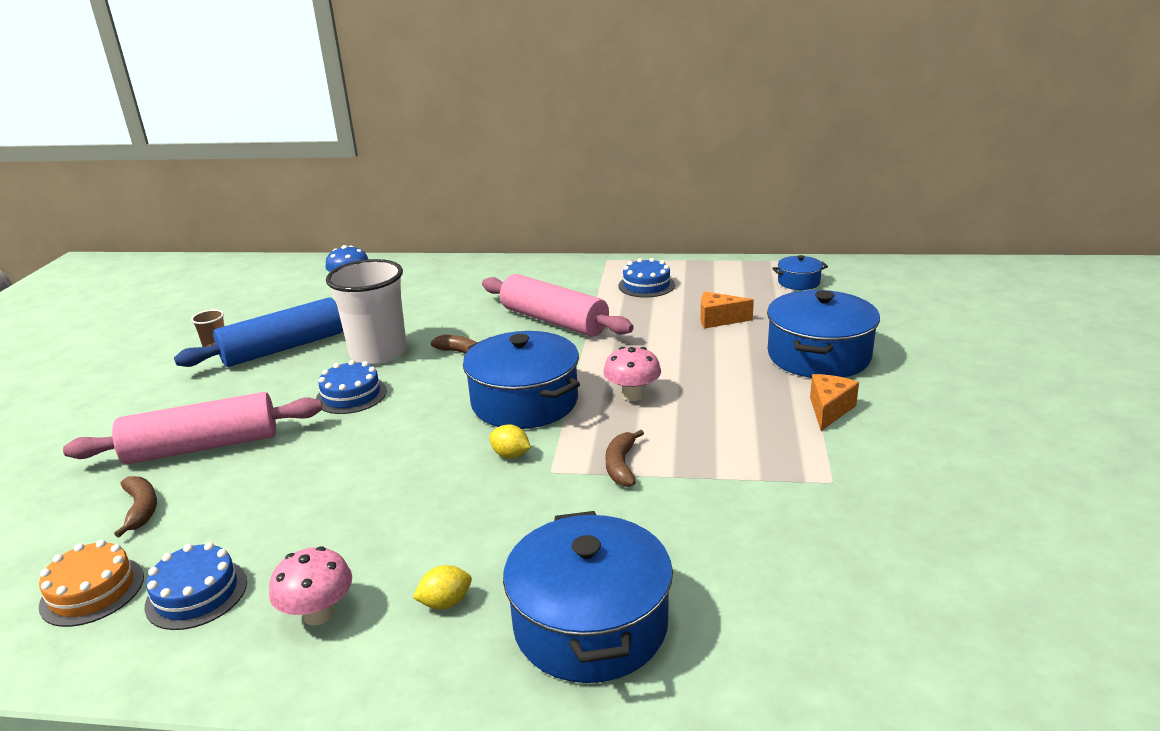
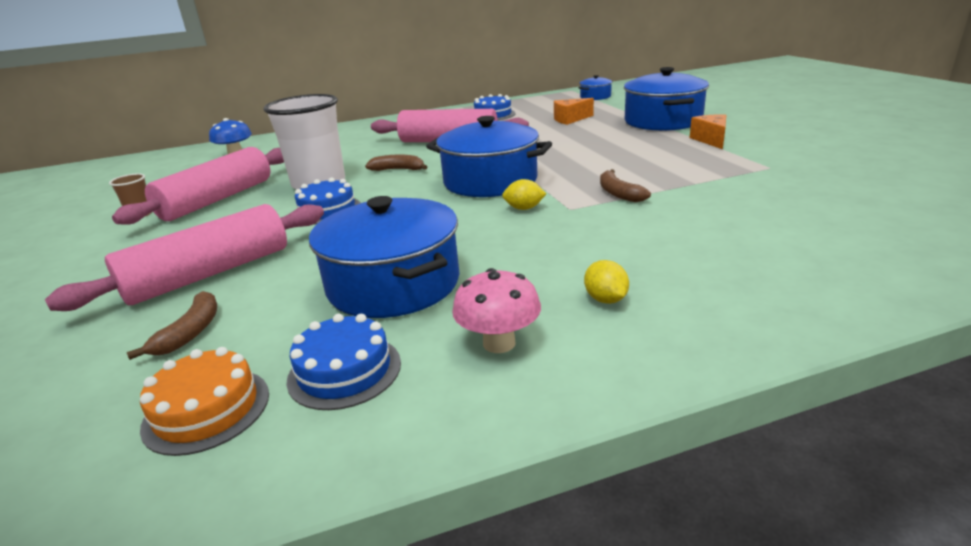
camera: 25 degrees left, 0 degrees up
(141, 509) = (190, 332): brown banana -> brown banana turned 60 degrees clockwise
(284, 348) = (217, 200): blue rolling pin -> pink rolling pin
(445, 602) = (605, 299): yellow lemon -> yellow lemon turned 60 degrees counterclockwise
(590, 624) = (741, 275): blue pot -> blue pot (394, 284)
(632, 395) = (568, 161): pink mushroom -> none

